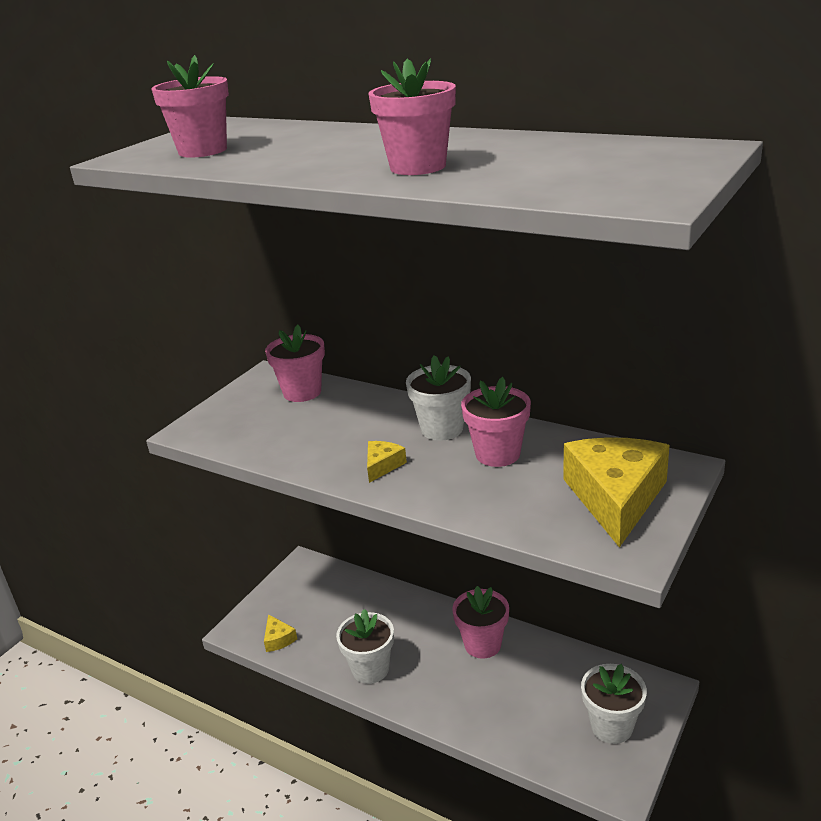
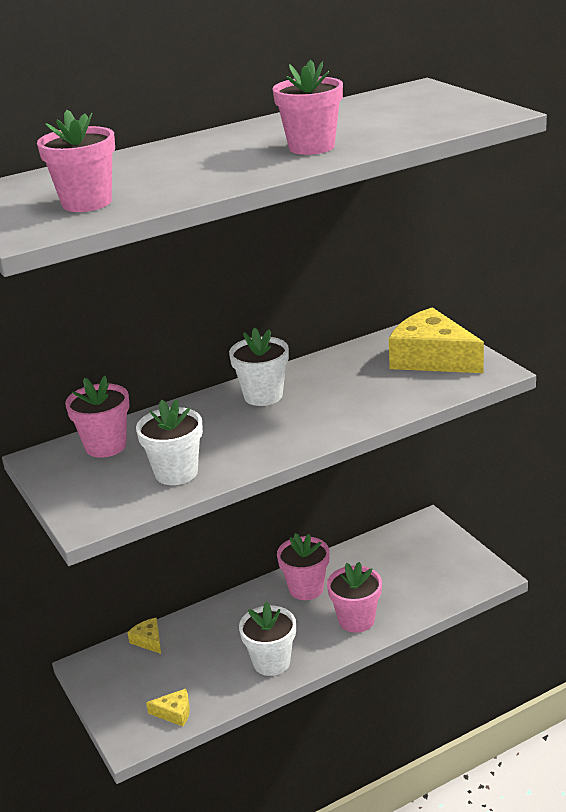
camera: 60 degrees left, 0 degrees up
(382, 465) = (283, 433): yellow cheese -> yellow cheese (148, 640)
(497, 454) = (328, 383): pink flower pot -> pink flower pot (356, 620)
(611, 726) = (440, 558): white flower pot -> white flower pot (176, 473)

